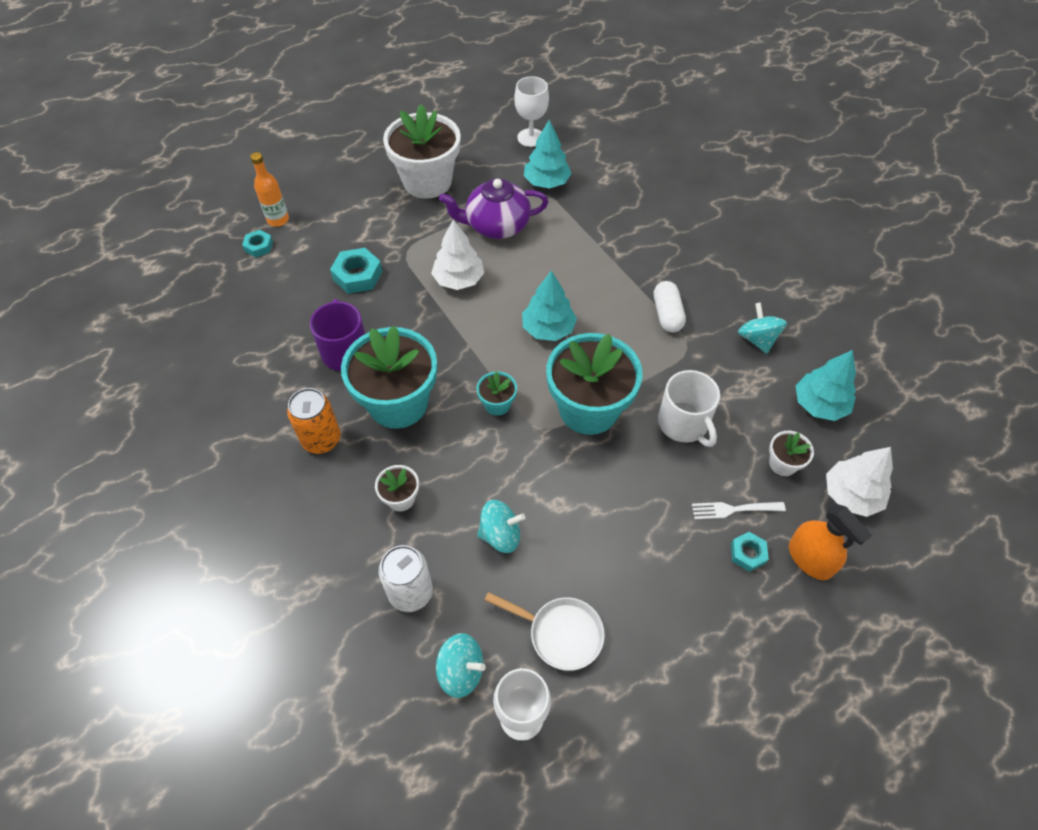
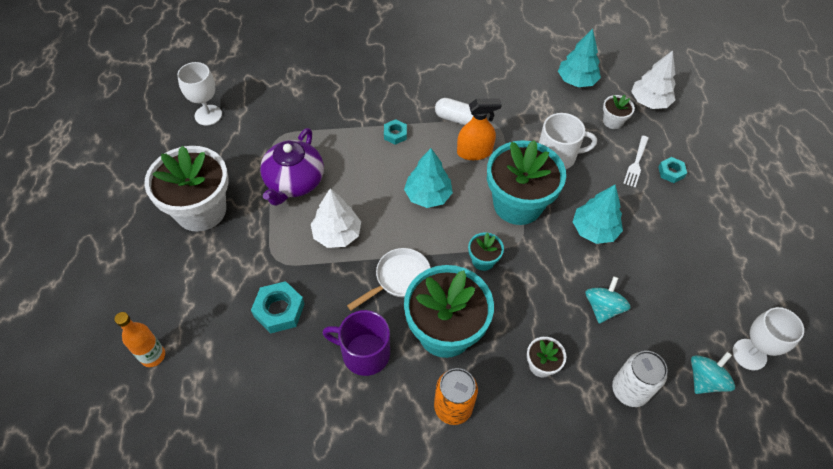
camera: 65 degrees left, 0 degrees up
(259, 246) = (177, 386): turquoise nut -> turquoise nut (395, 134)
(546, 182) = (270, 128): turquoise tree -> turquoise tree (594, 230)
(560, 633) = (694, 304): white pan -> white pan (399, 279)
(757, 339) = (507, 83): turquoise spinning top -> none
(810, 559) = (685, 144): orange spray bottle -> orange spray bottle (474, 152)

